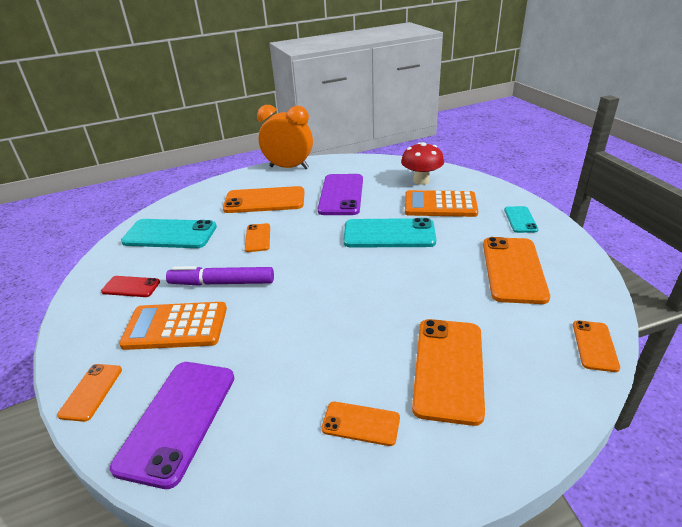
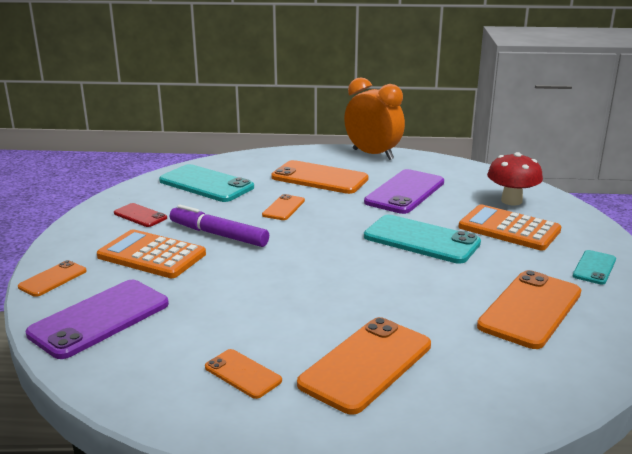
camera: 25 degrees right, 10 degrees down
(594, 345) = (549, 401): orange phone -> none

